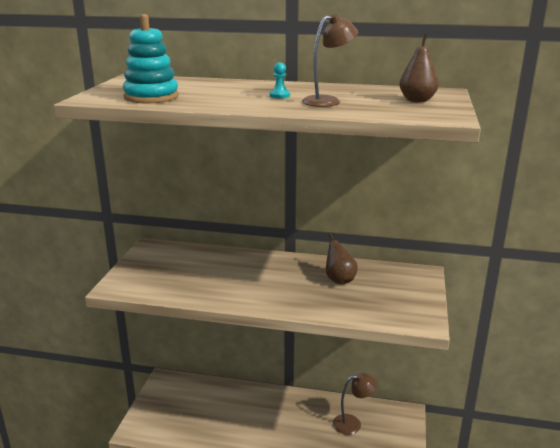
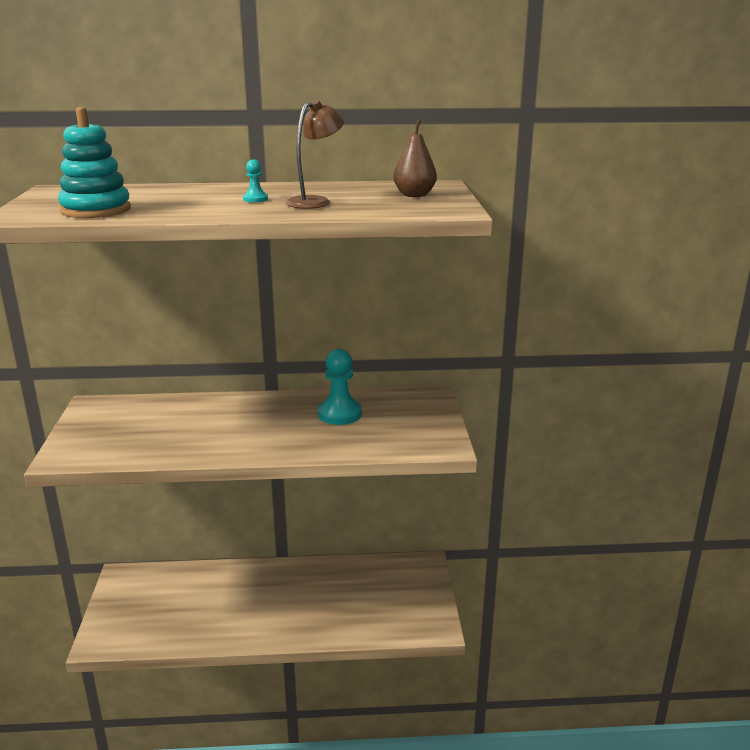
camera: 15 degrees left, 0 degrees up
(339, 280) = (340, 414): brown pear -> turquoise pawn
(353, 423) = (367, 585): brown lamp -> none

